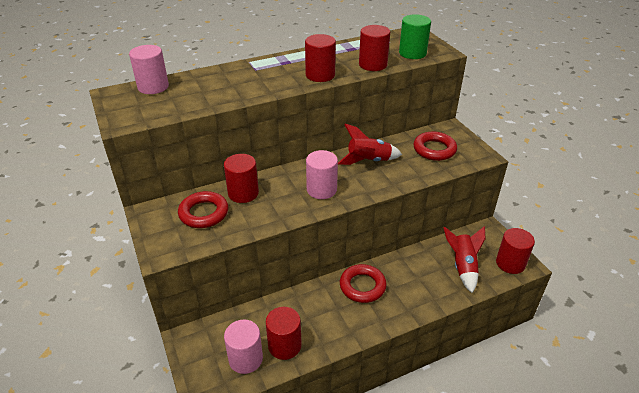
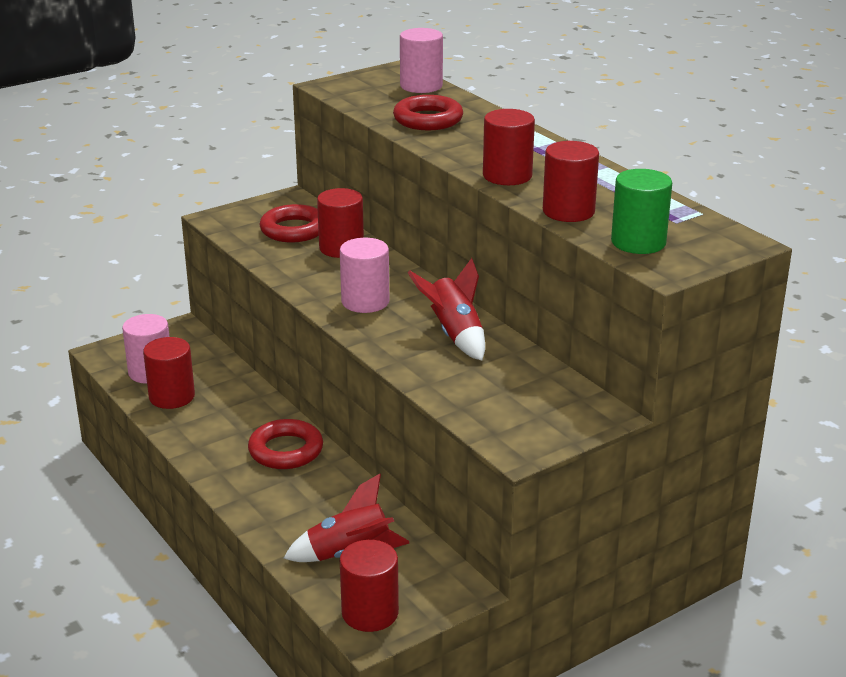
camera: 80 degrees right, 10 degrees down
(434, 149) = (517, 396): red ring -> red ring (428, 119)

